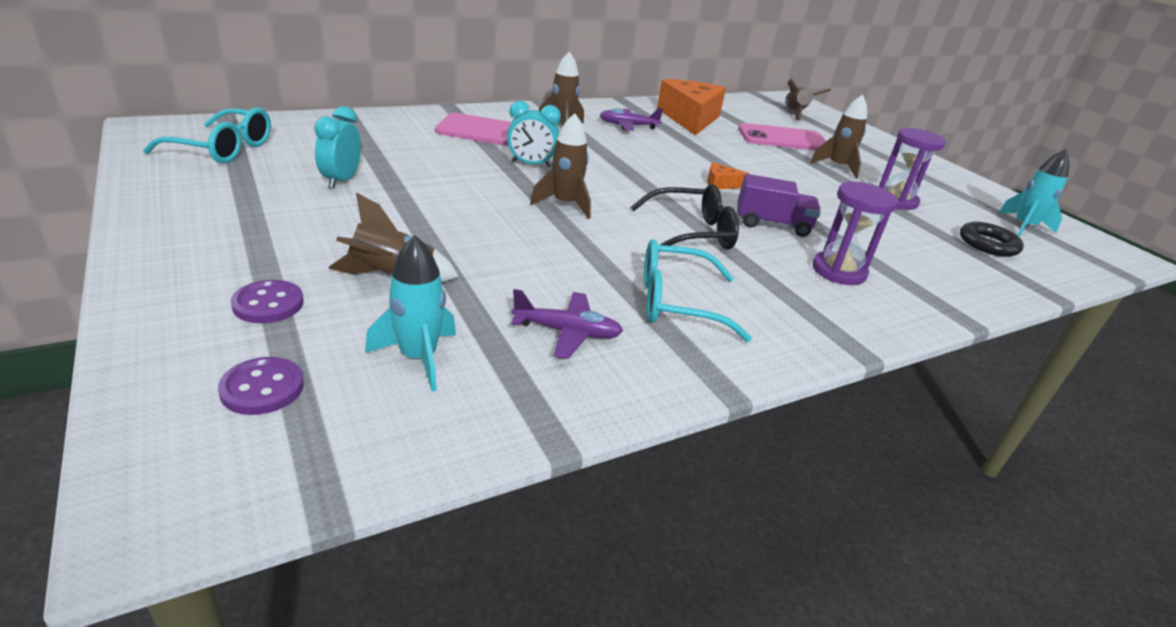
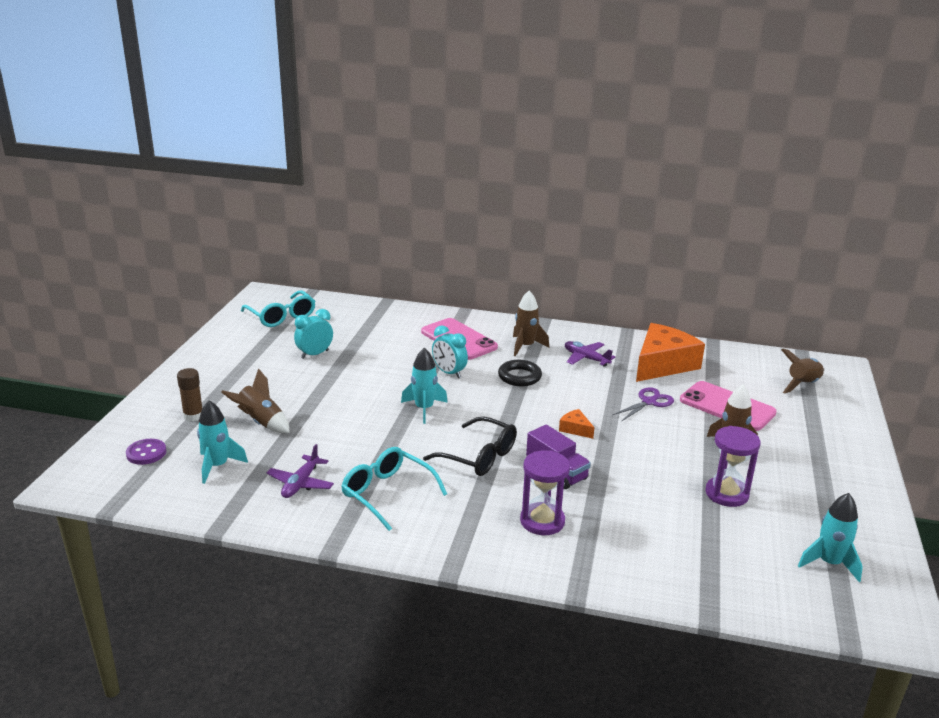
camera: 45 degrees right, 5 degrees down
(268, 304) = (193, 416): purple button -> brown glue stick
(565, 204) = (424, 409): brown rocket -> turquoise rocket
(567, 332) = (301, 483): purple plane -> purple plane turned 60 degrees clockwise
(731, 148) = (649, 402): none -> purple scissors
(988, 244) = (742, 559): black ring -> black ring (519, 377)

